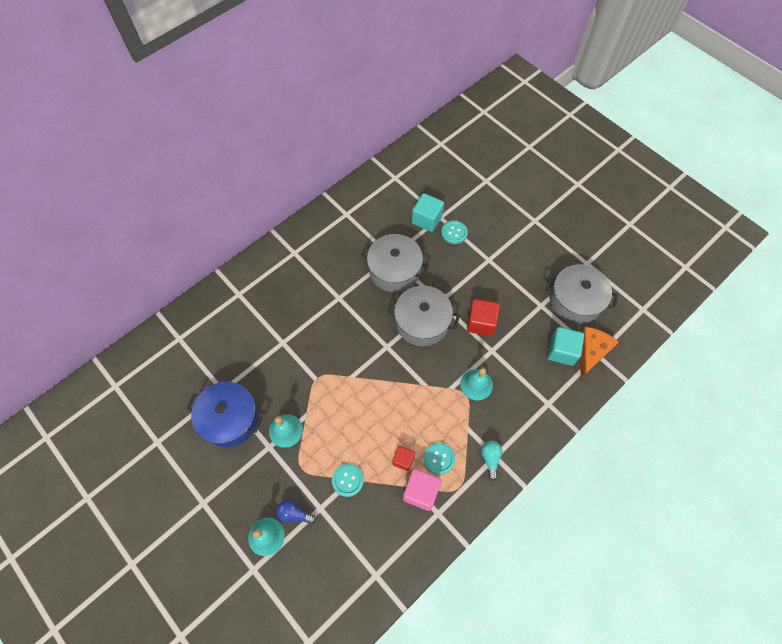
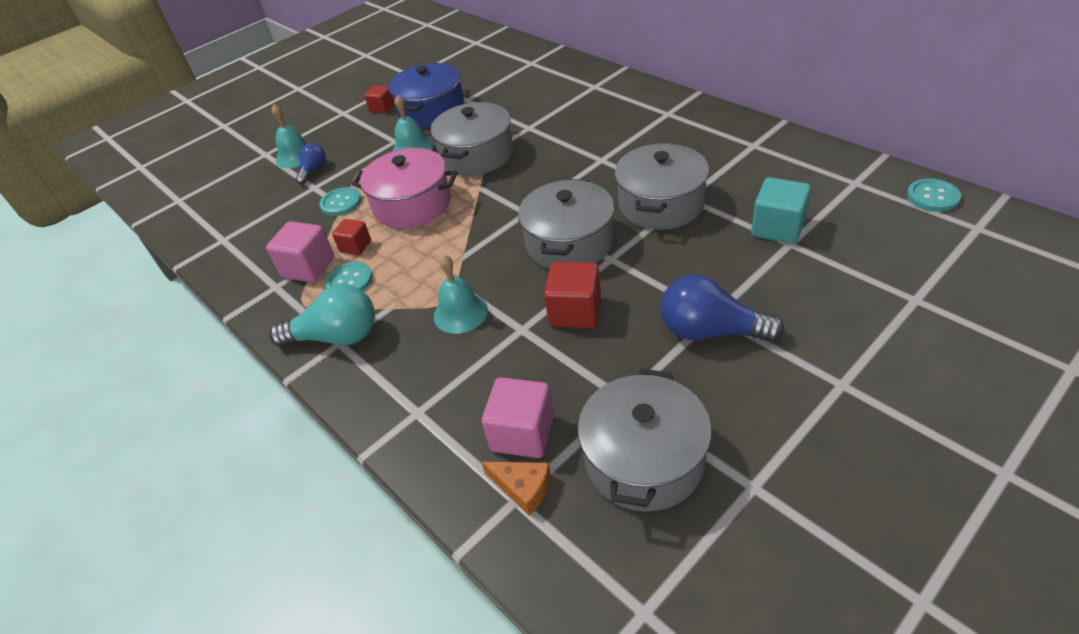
camera: 95 degrees right, 20 degrees down
(209, 465) = (382, 108): none -> red cube
(310, 379) = (477, 155): none -> grey pot
(362, 423) = (412, 205): none -> pink pot
(454, 233) = (761, 264): turquoise button -> turquoise button (932, 197)
(490, 458) = (336, 337): turquoise light bulb -> turquoise light bulb, size x1.79
(500, 263) = (710, 331): none -> blue light bulb
(561, 351) = (522, 433): turquoise cube -> pink cube
(591, 351) = (523, 488): orange cheese -> orange cheese, size x0.64

